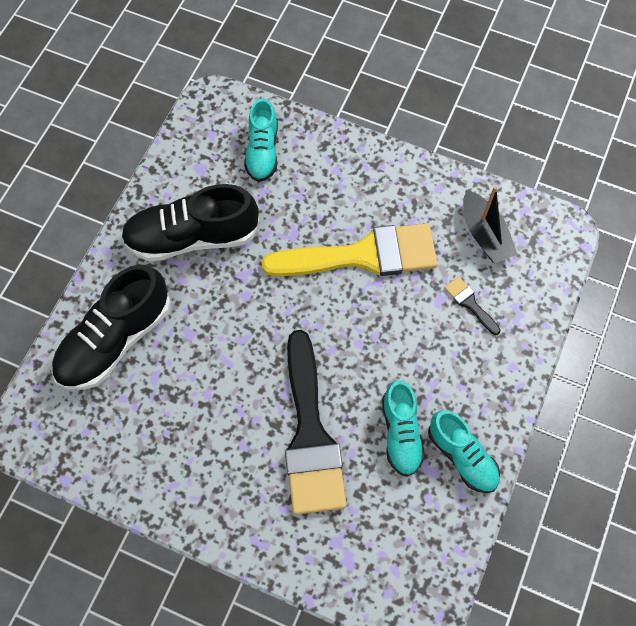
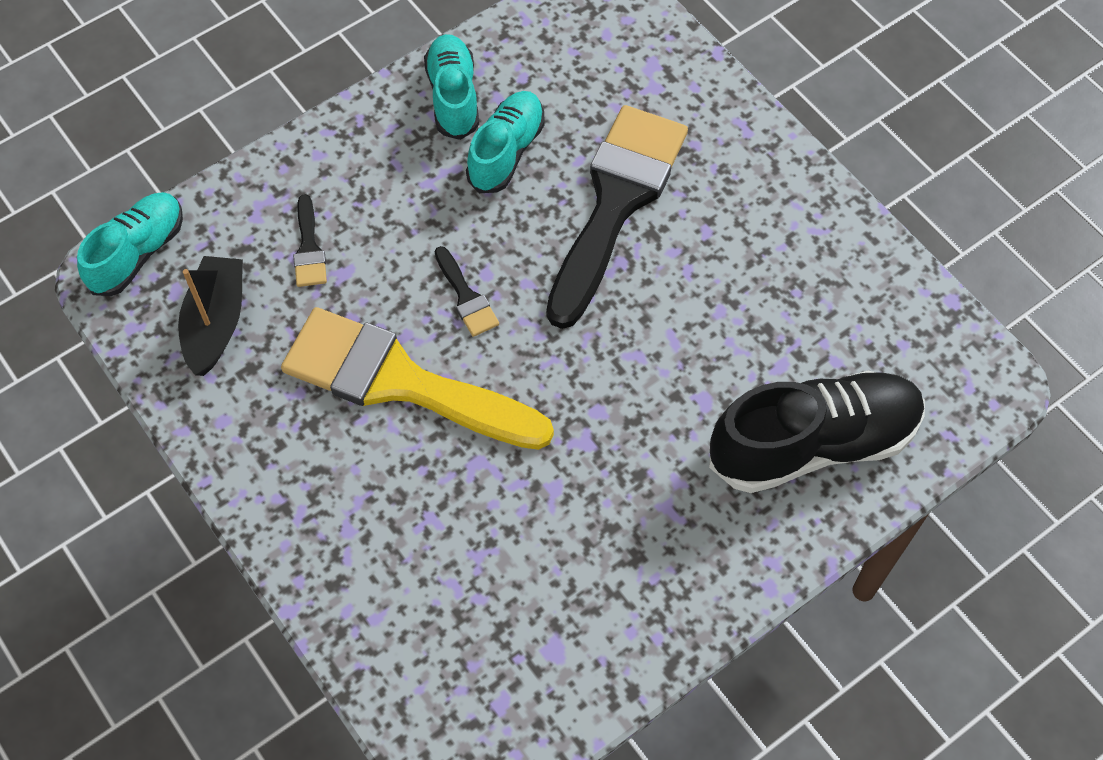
camera: 150 degrees left, 5 degrees down
(192, 237) = (627, 539): black shoe -> none
(262, 151) = (438, 625): turquoise shoe -> turquoise shoe (138, 253)
(360, 322) = (466, 297): none -> black brush

